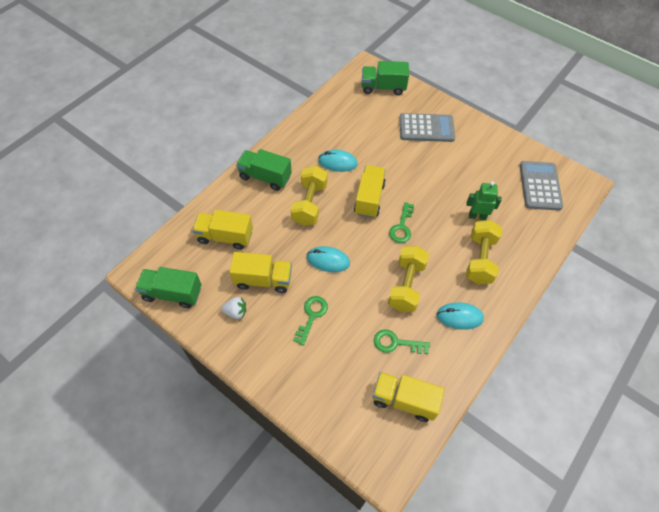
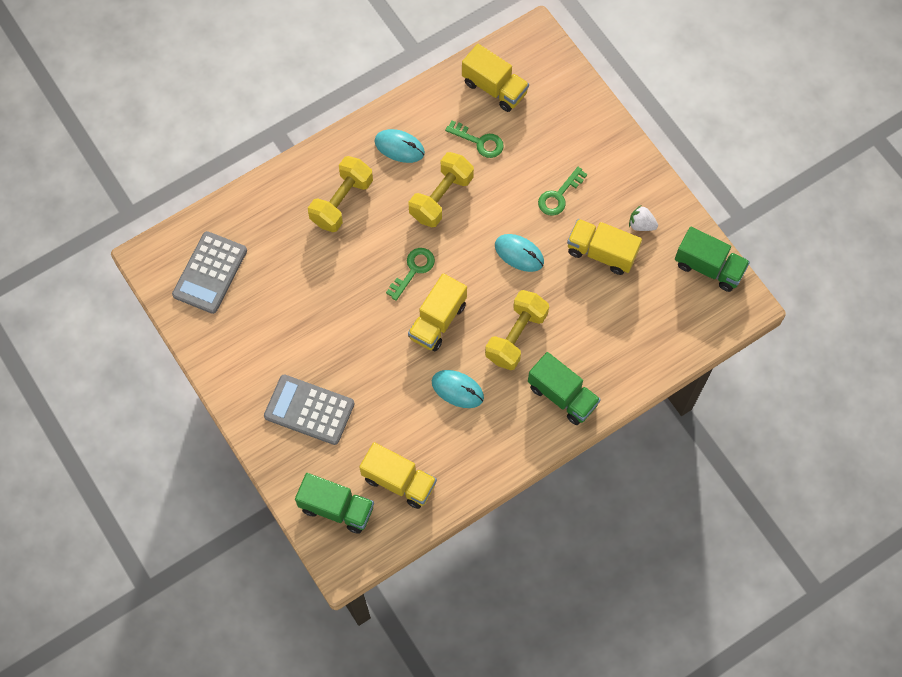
camera: 160 degrees left, 10 degrees up
(225, 237) = (634, 322): yellow truck -> yellow truck (399, 481)
(477, 216) = (314, 256): green robot -> none

